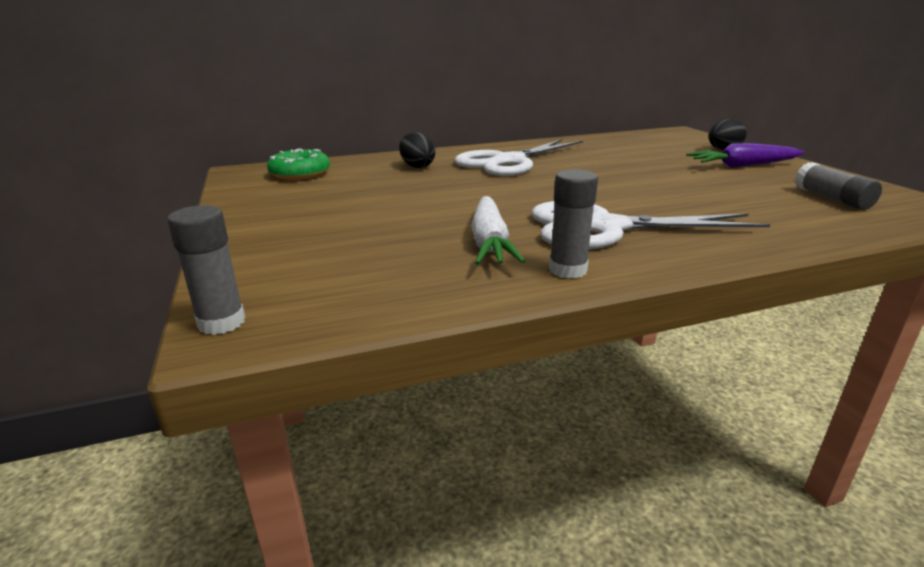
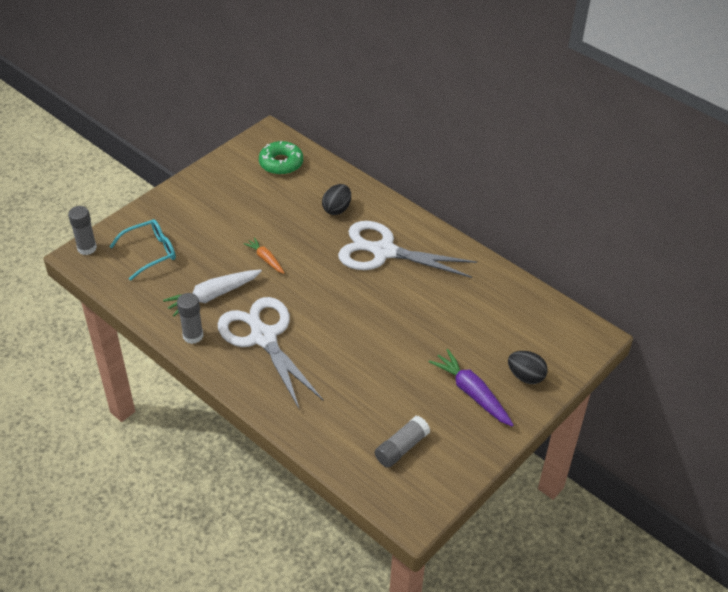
camera: 60 degrees right, 20 degrees up
(331, 267) = (150, 252): none -> turquoise glasses
(453, 204) = (265, 259): none -> orange carrot

